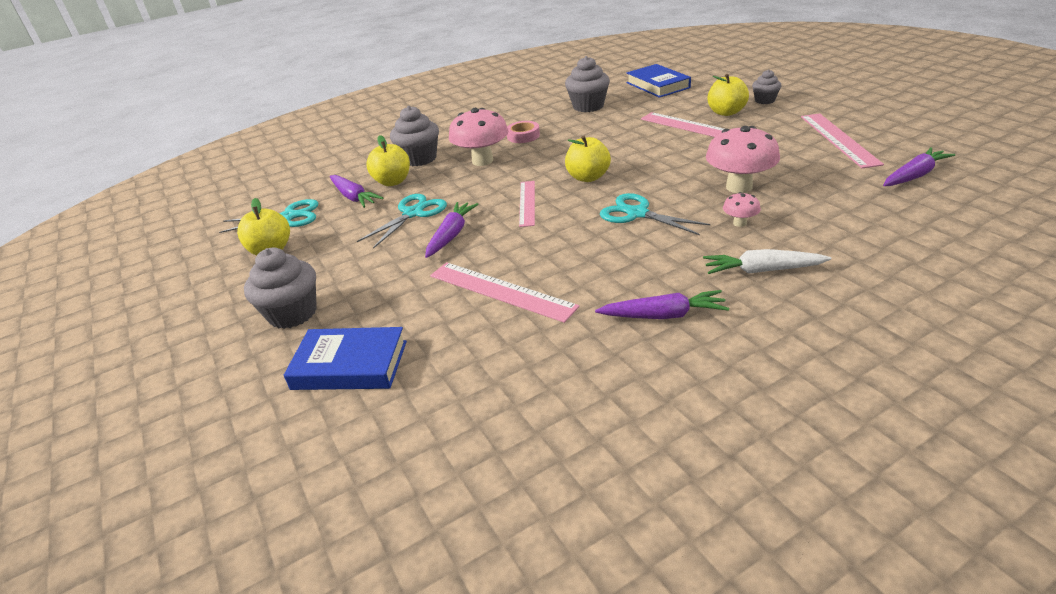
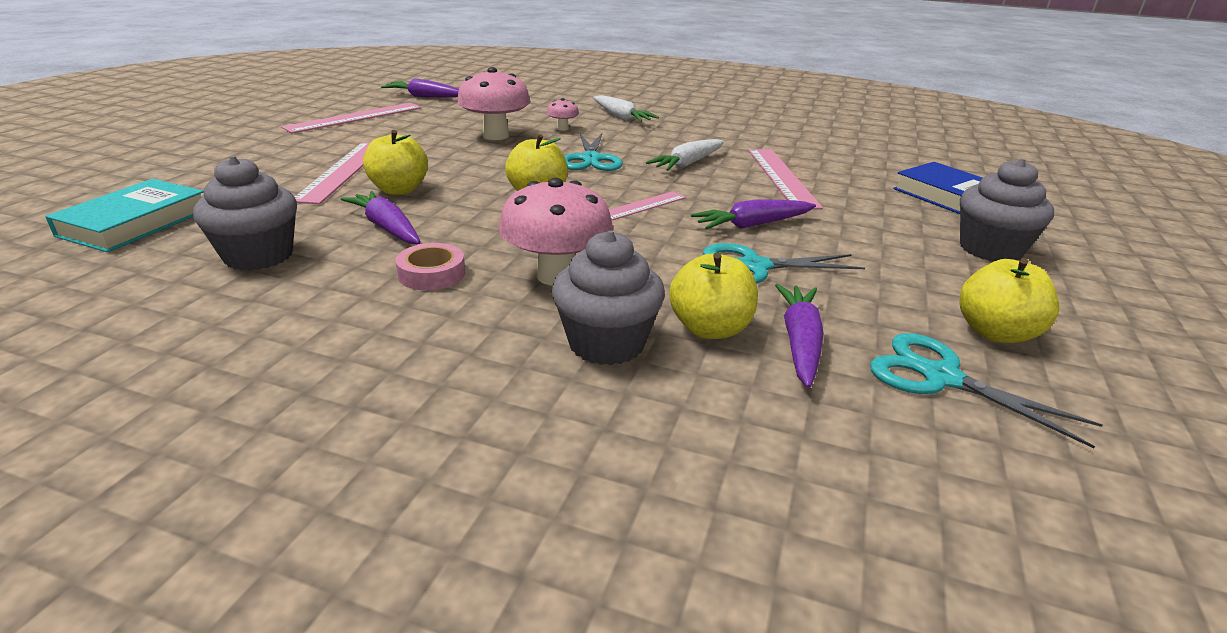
camera: 135 degrees left, 5 degrees down
(581, 255) = (687, 164): none -> white carrot
(657, 85) = (135, 223): blue book -> turquoise book
(663, 315) = (713, 130): purple carrot -> purple carrot (387, 228)
(726, 112) = (280, 164): yellow apple -> yellow apple (399, 190)
(764, 100) = (228, 152): grey cupcake -> none

